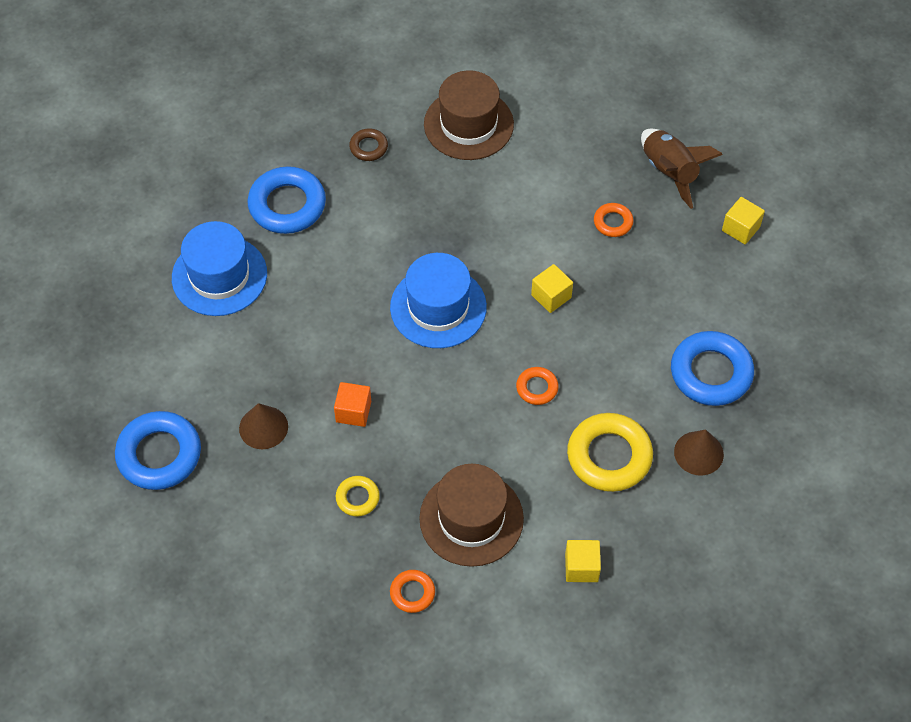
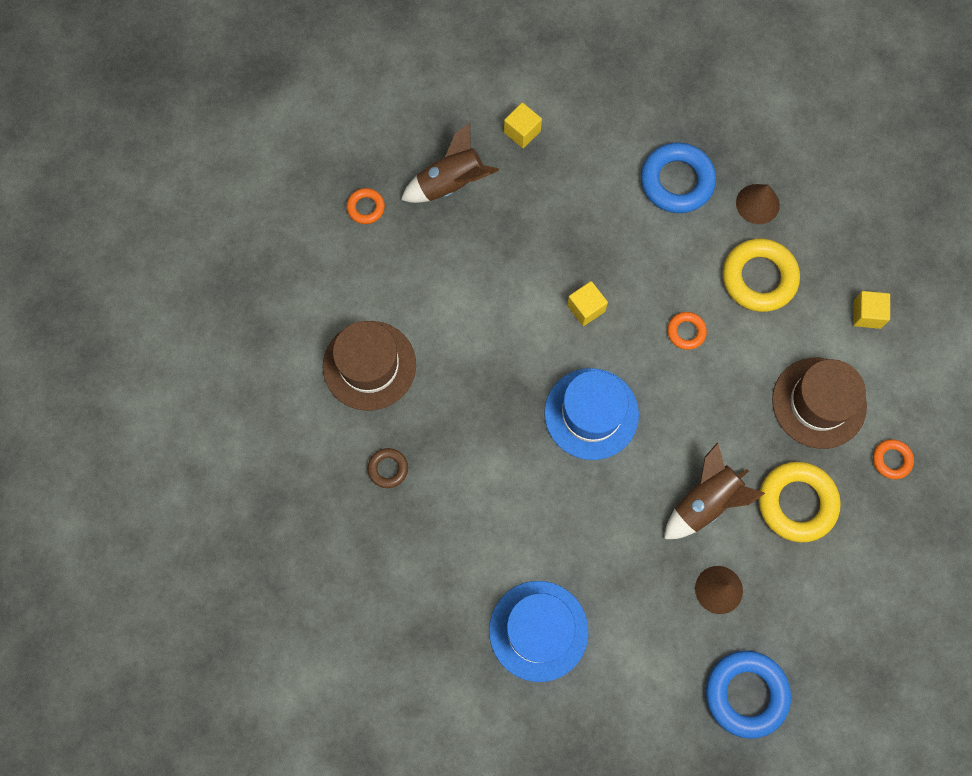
camera: 85 degrees left, 15 degrees up
(287, 205) = (454, 557): blue ring -> none
(353, 411) = (704, 502): orange cube -> brown rocket
(357, 498) = (796, 503): yellow ring -> yellow ring, size x1.97
(613, 222) = (505, 242): orange ring -> orange ring (366, 208)

